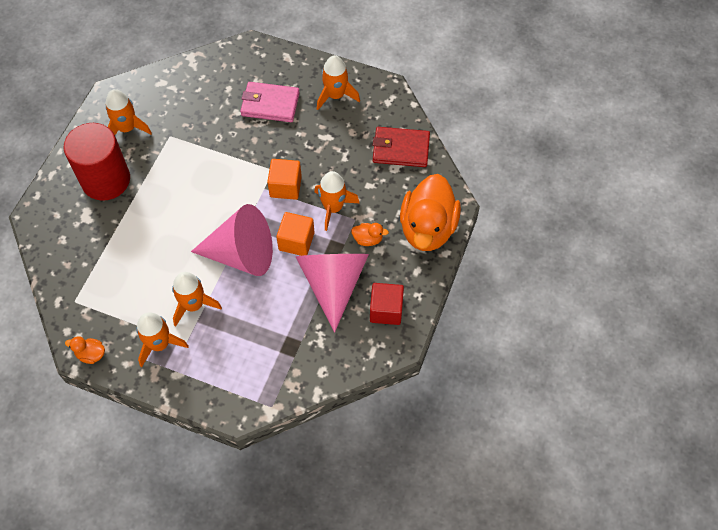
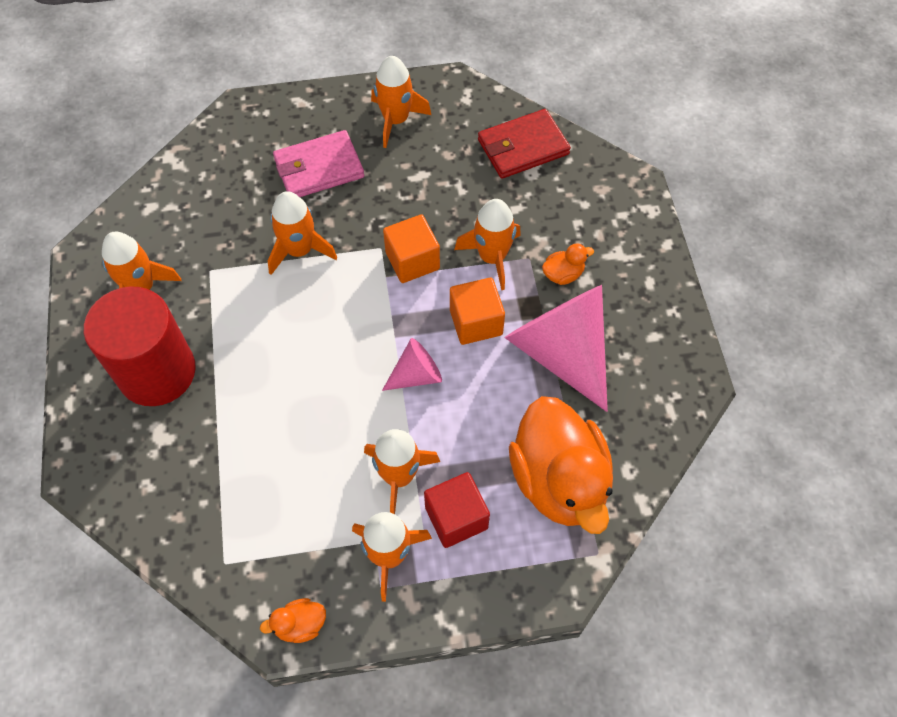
camera: 30 degrees left, 0 degrees up
(226, 148) = (299, 250): none -> orange rocket
(242, 254) = (416, 375): pink cone -> pink cone, size x0.49
(386, 310) = (649, 350): red cube -> red cube (456, 518)
(427, 228) = (624, 225): orange duck -> orange duck (559, 480)

